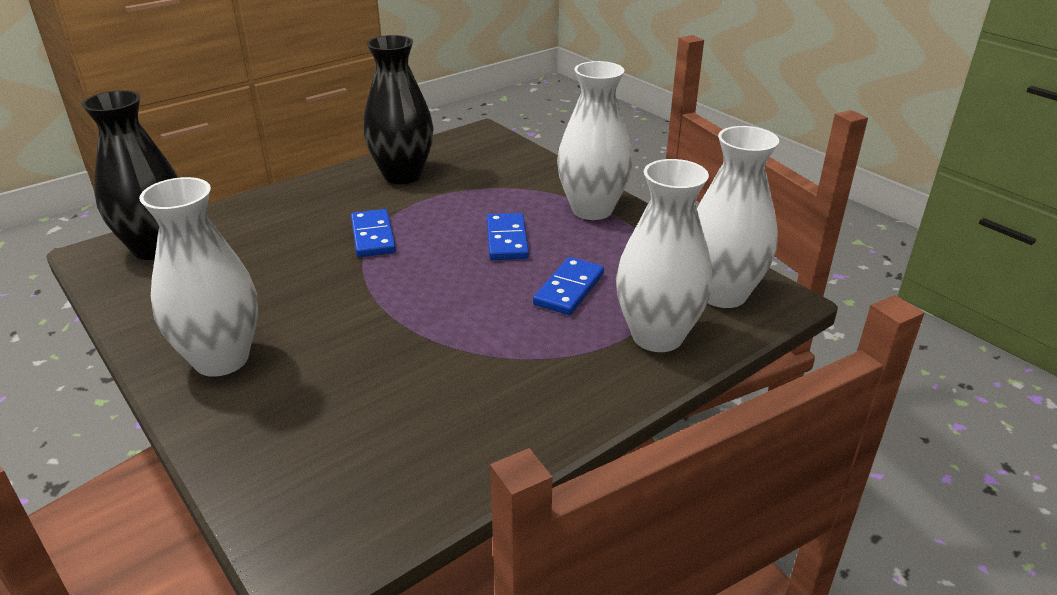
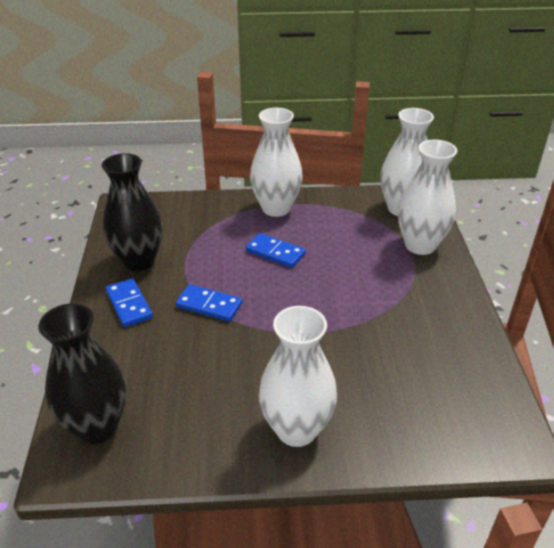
camera: 55 degrees left, 5 degrees up
(569, 289) = (351, 253): blue domino -> blue domino (129, 304)

